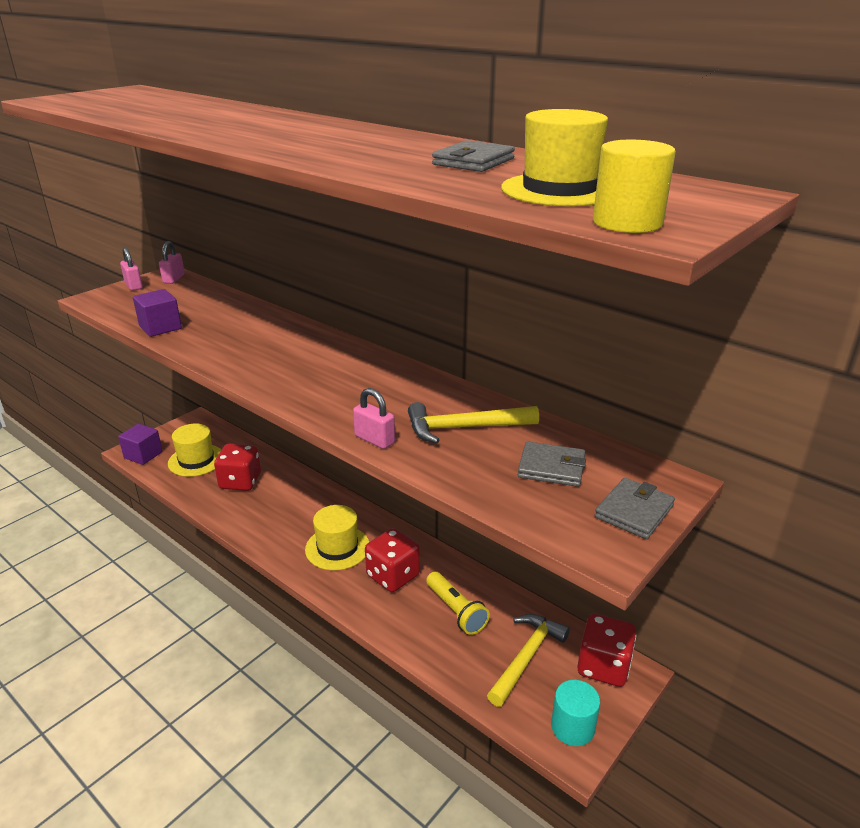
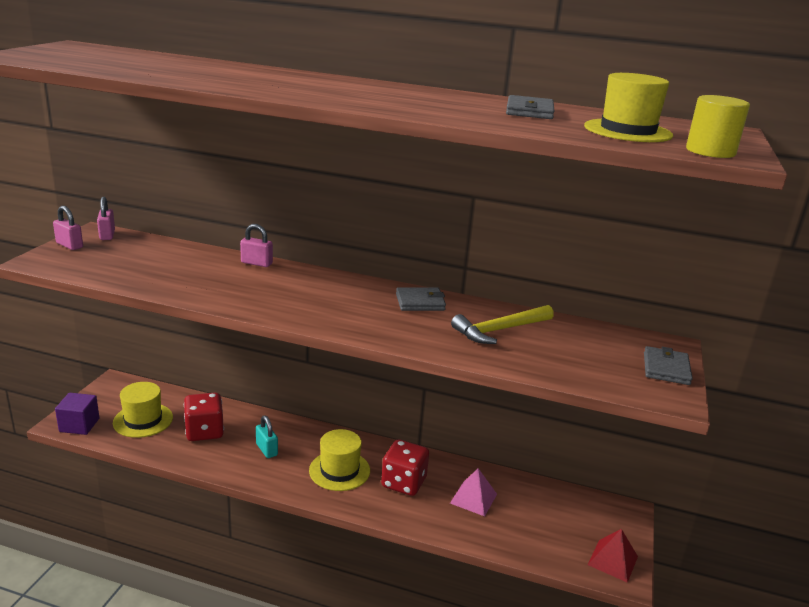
camera: 25 degrees left, 5 degrees down
(160, 327) = (144, 282): purple cube -> none
(283, 511) = (266, 450): none -> turquoise padlock
(374, 439) = (440, 349): pink padlock -> pink padlock (256, 263)
(456, 611) = (473, 498): yellow flashlight -> pink pyramid
(526, 657) = (549, 519): yellow hammer -> none
(551, 468) = (587, 349): grey wallet -> grey wallet (420, 302)
(572, 727) = (613, 560): turquoise cylinder -> red pyramid
(603, 666) = (606, 511): red dice -> none

